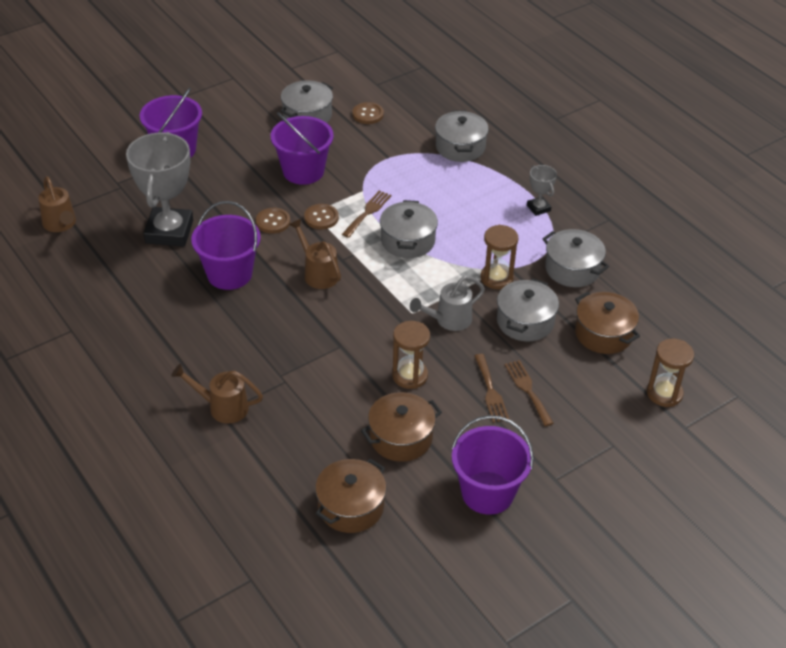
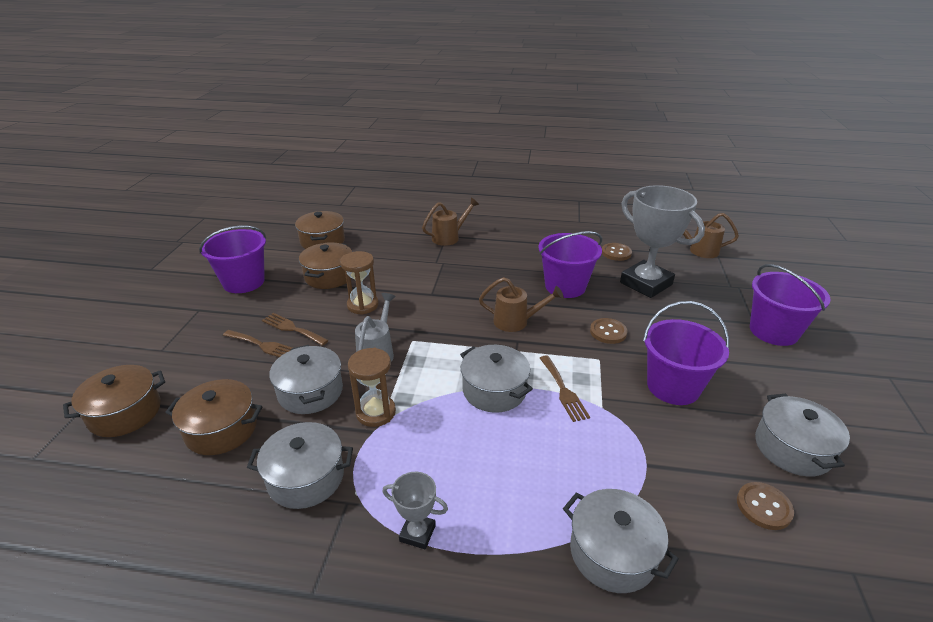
camera: 135 degrees right, 10 degrees down
(321, 218) = (585, 359): brown button -> brown button (616, 253)
(664, 393) = (125, 413): brown hourglass -> brown pot

